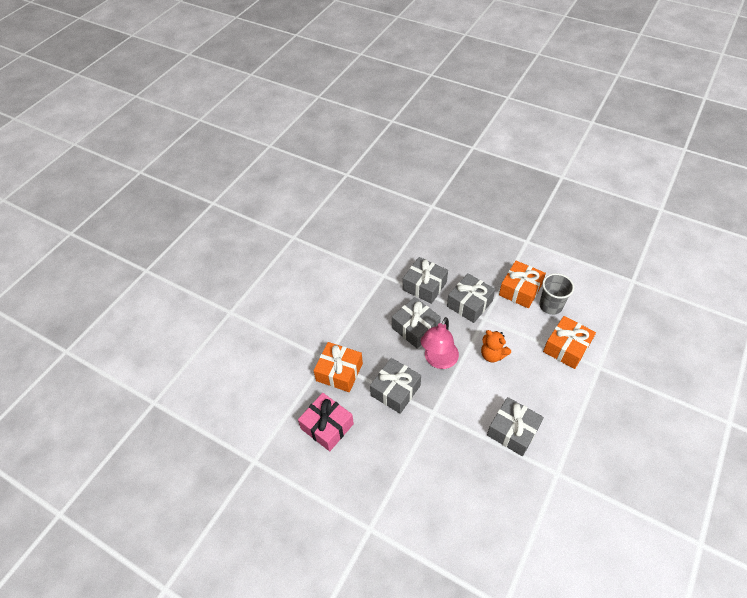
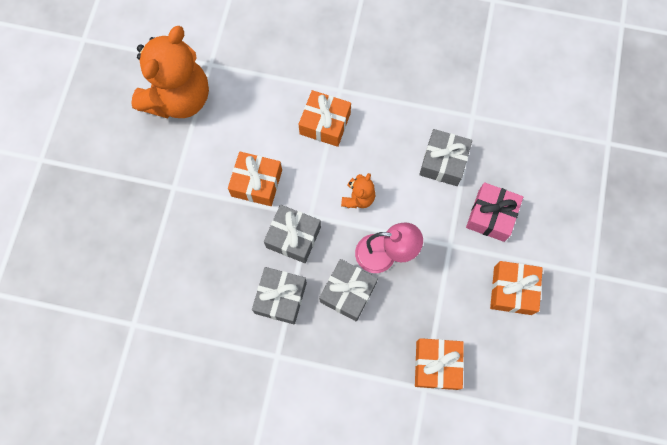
camera: 110 degrees left, 20 degrees up
(327, 426) = (507, 355): pink gift -> pink gift (491, 215)
(378, 449) = (512, 290): none -> orange gift
(395, 390) = (438, 292): grey gift -> none
(550, 306) = (271, 146): grey cup -> none
(602, 256) = (178, 98): none -> orange teddy bear

